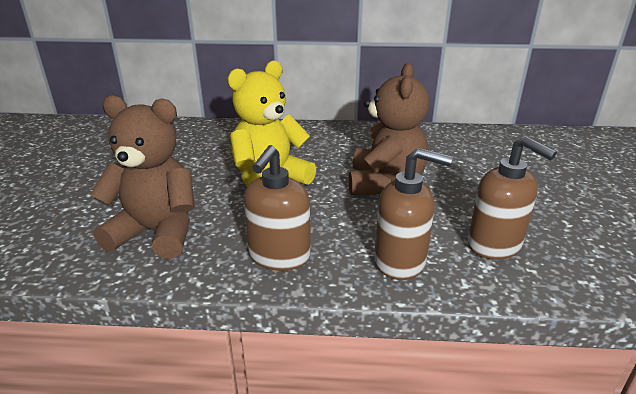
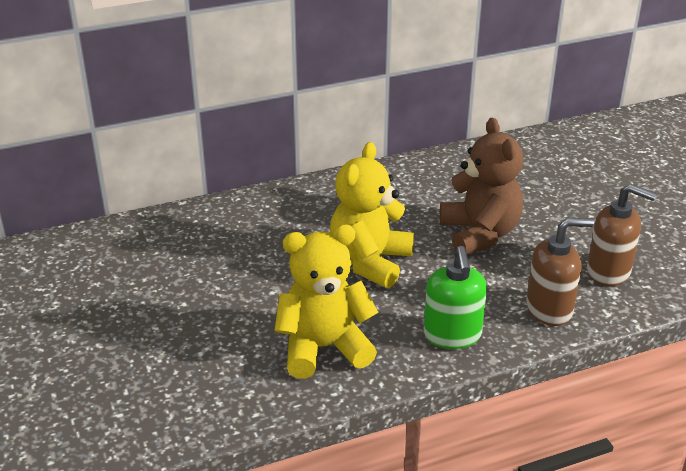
camera: 25 degrees left, 5 degrees up
(157, 232) = (324, 348): brown teddy bear -> yellow teddy bear
(279, 256) = (452, 335): brown soap dispenser -> green soap dispenser

